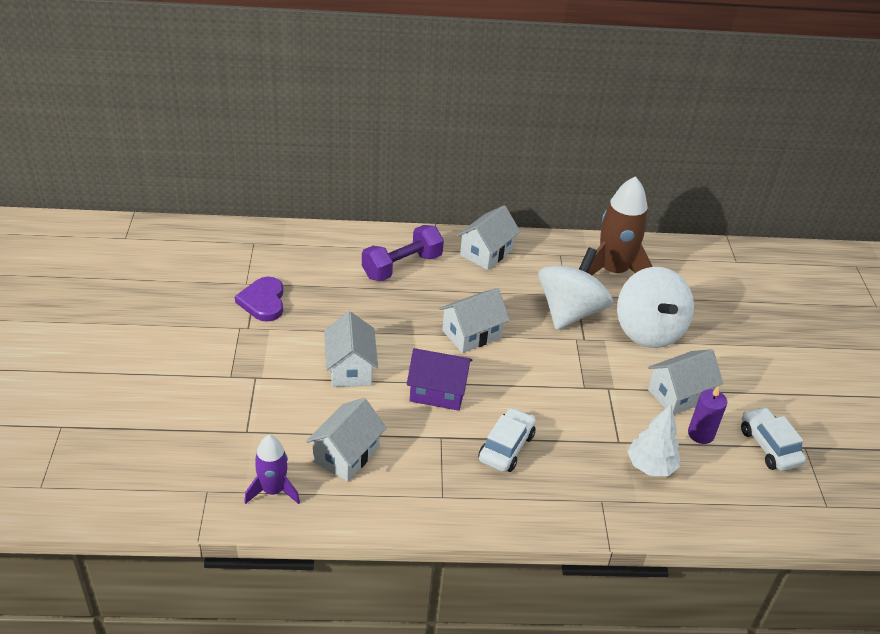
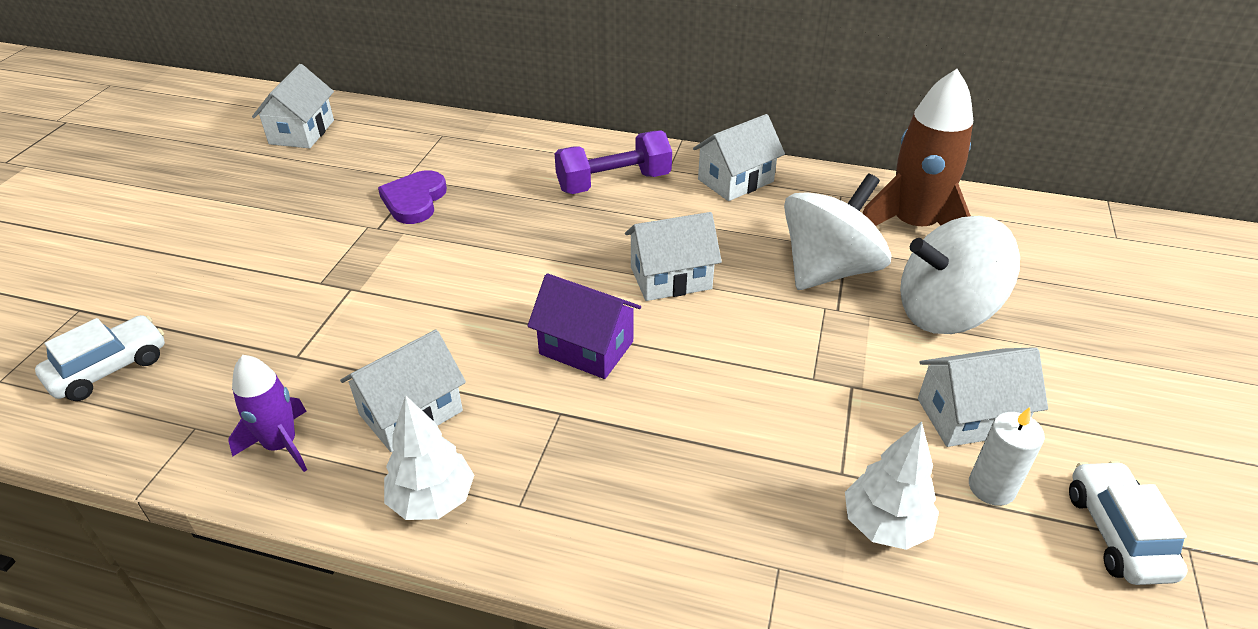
camera: 20 degrees right, 0 degrees up
(350, 368) = (480, 297): white house -> white house (302, 132)
(389, 504) = (432, 500): none -> white tree
(506, 447) = (653, 447): white car -> white car (109, 368)
(648, 330) = (945, 313): white spinning top -> white spinning top turned 75 degrees clockwise
(700, 434) = (991, 487): purple candle -> white candle

